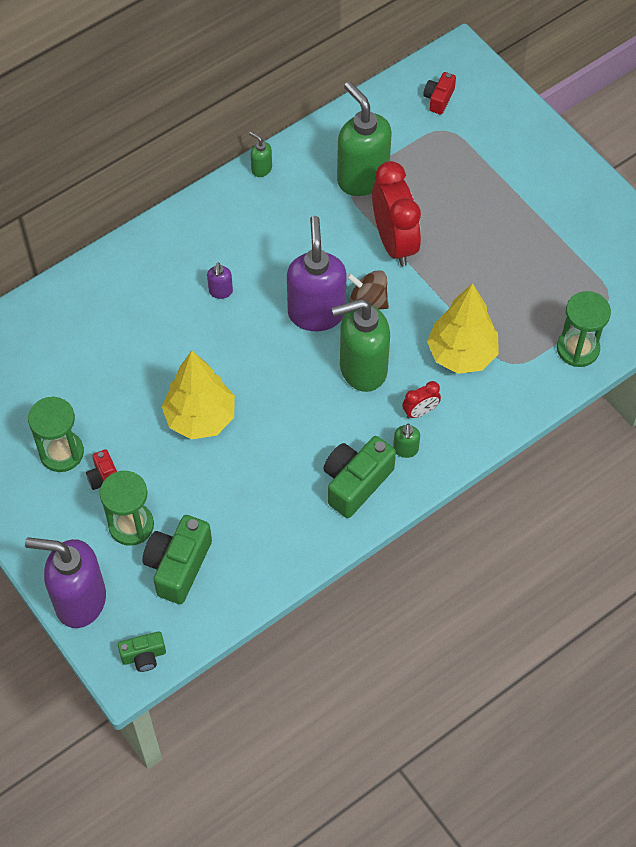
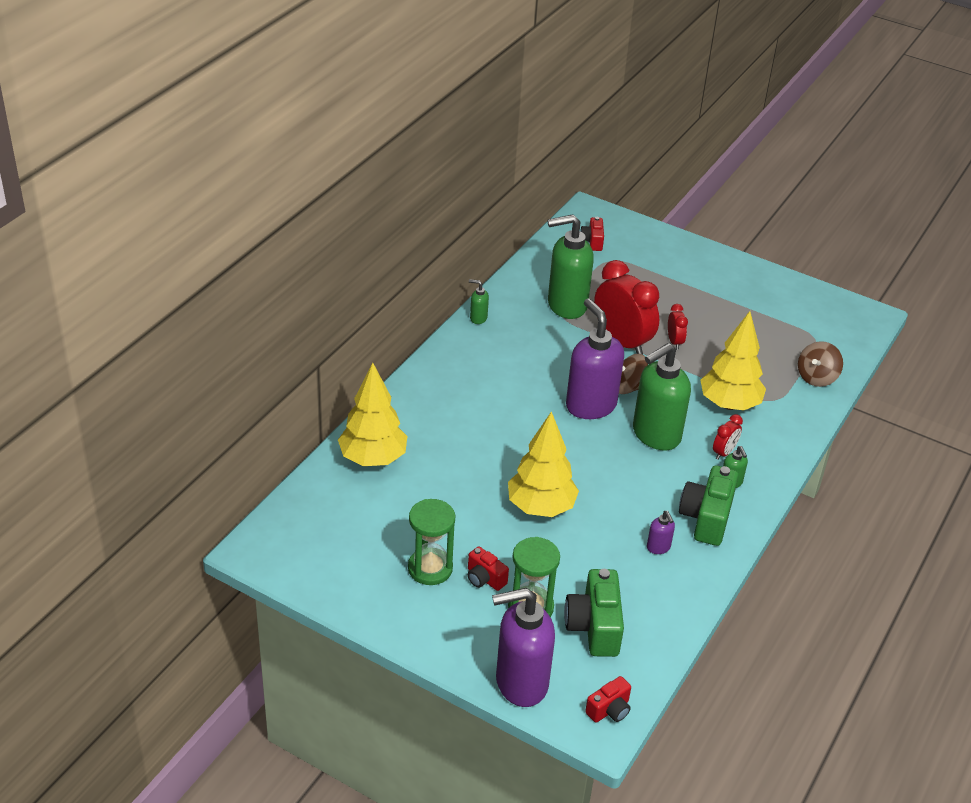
camera: 25 degrees left, 20 degrees down
(71, 312) = (373, 459): none -> yellow tree
(144, 656) = (609, 710): green camera -> red camera
(220, 291) = (498, 411): purple soap dispenser -> purple soap dispenser (658, 547)
(362, 178) = (566, 305): green soap dispenser -> green soap dispenser turned 45 degrees counterclockwise
(451, 258) = (674, 341): none -> red clock
(578, 349) = (816, 377): green hourglass -> brown spinning top

